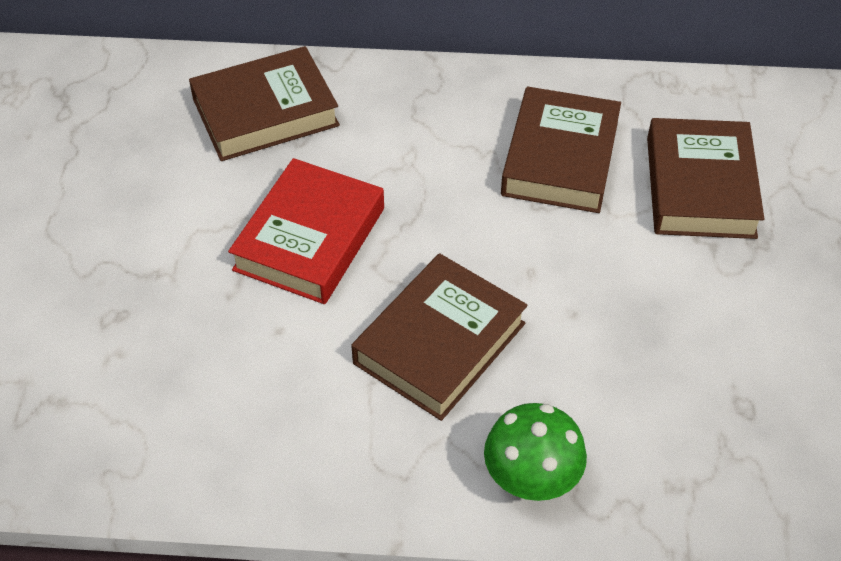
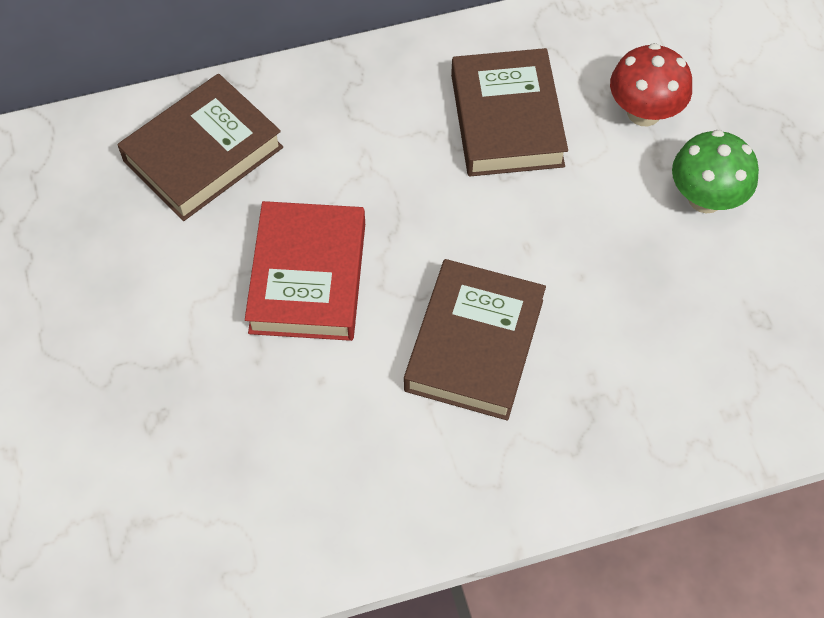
camera: 20 degrees left, 10 degrees up
(531, 480) = (608, 449): green mushroom -> green mushroom (705, 198)
(700, 187) = (643, 112): brown book -> red mushroom

